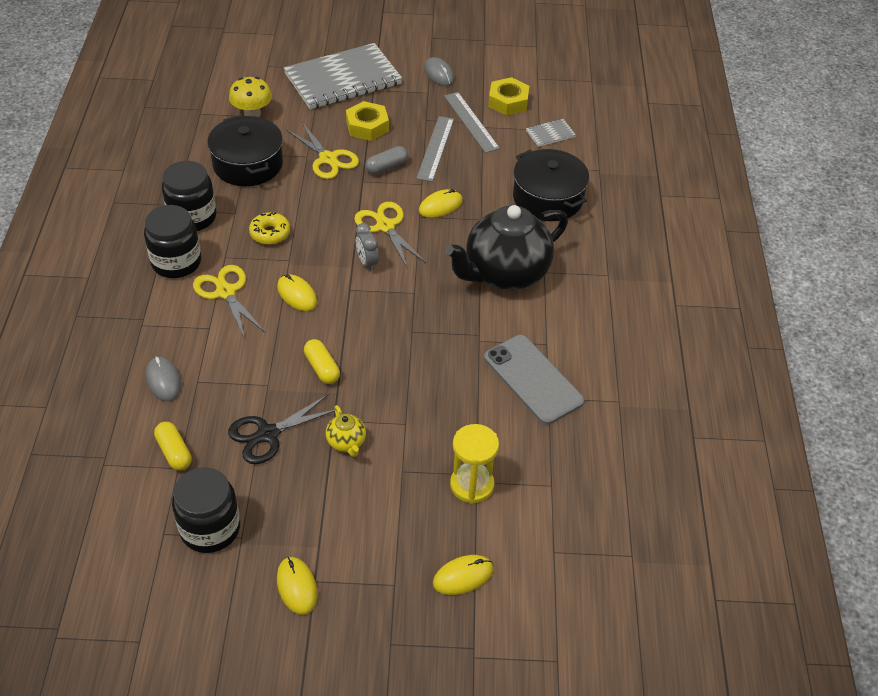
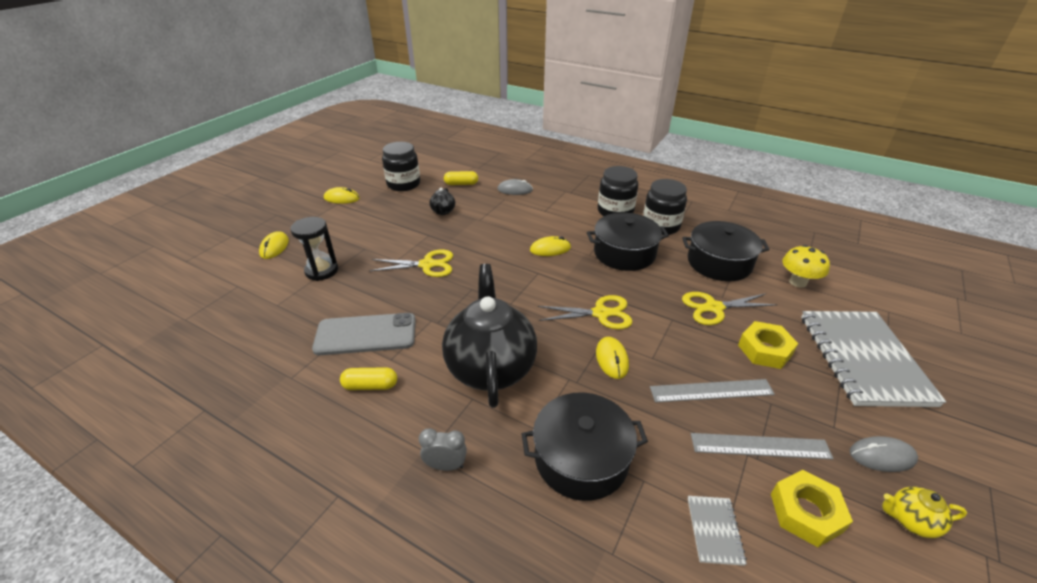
camera: 120 degrees right, 10 degrees down
(226, 292) = (573, 223): yellow scissors -> yellow scissors (427, 265)
(268, 434) = (443, 211): black scissors -> black teapot
(270, 233) = (624, 253): yellow donut -> black pot
(322, 368) = (474, 241): yellow capsule -> yellow capsule (370, 385)
(346, 443) = (407, 235): yellow teapot -> yellow teapot (910, 520)
(367, 262) = (561, 290): grey clock -> grey clock (445, 465)
(386, 167) = (689, 342): grey capsule -> none
(435, 148) = (711, 391): grey ruler -> grey ruler turned 45 degrees counterclockwise
(472, 485) = (322, 271): yellow hourglass -> black hourglass

